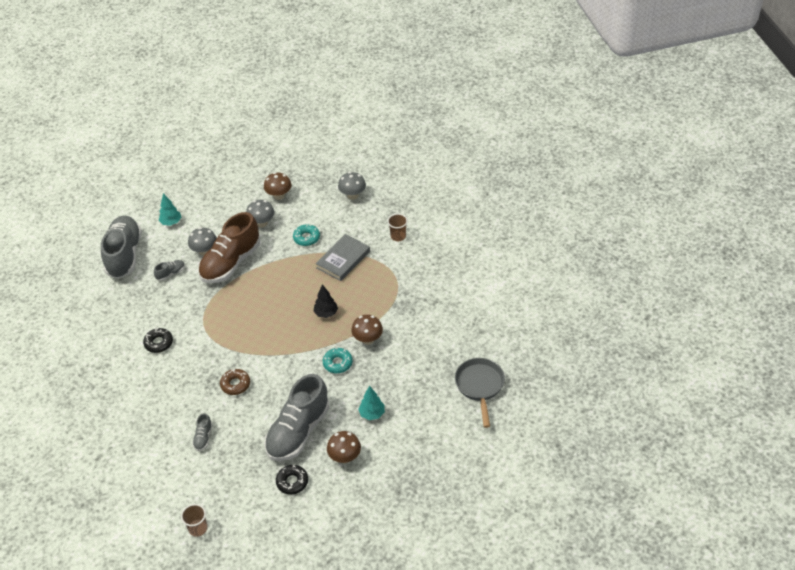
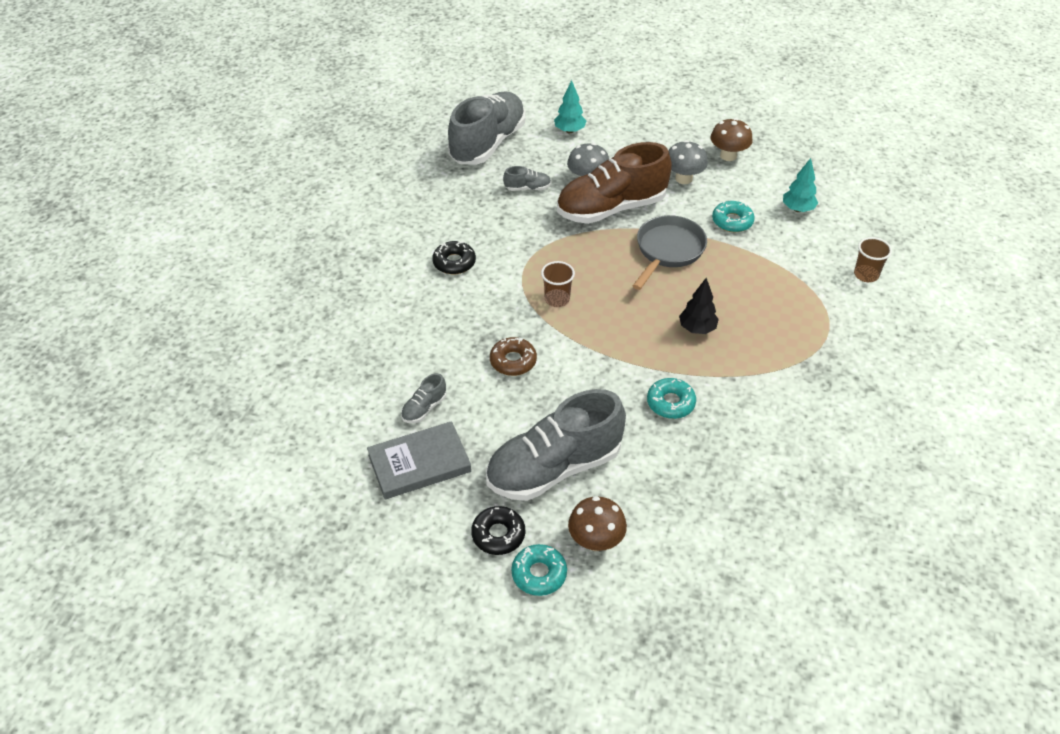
camera: 30 degrees right, 0 degrees up
(198, 528) = (331, 526): brown cup -> brown cup (557, 299)
(327, 489) = (539, 574): none -> turquoise donut
(343, 259) = (766, 270): grey book -> grey book (419, 463)
(352, 195) = (831, 196): grey mushroom -> none
(368, 339) = (735, 392): brown mushroom -> none
(372, 414) = (675, 500): turquoise tree -> turquoise tree (797, 209)
(480, 386) = (871, 547): grey pan -> grey pan (668, 251)

